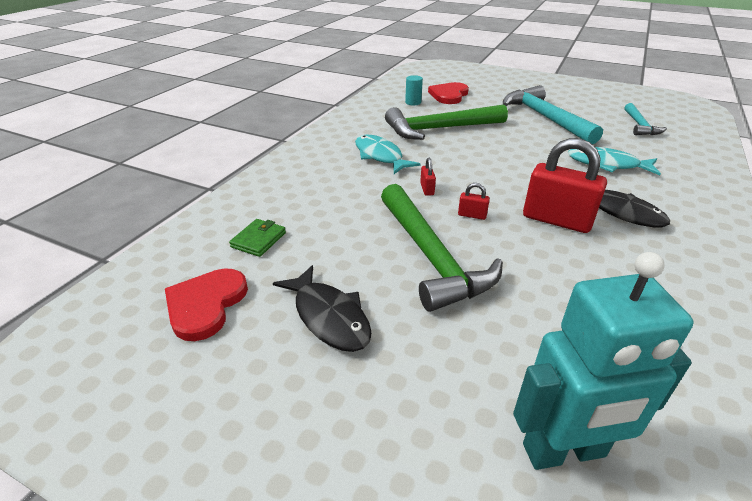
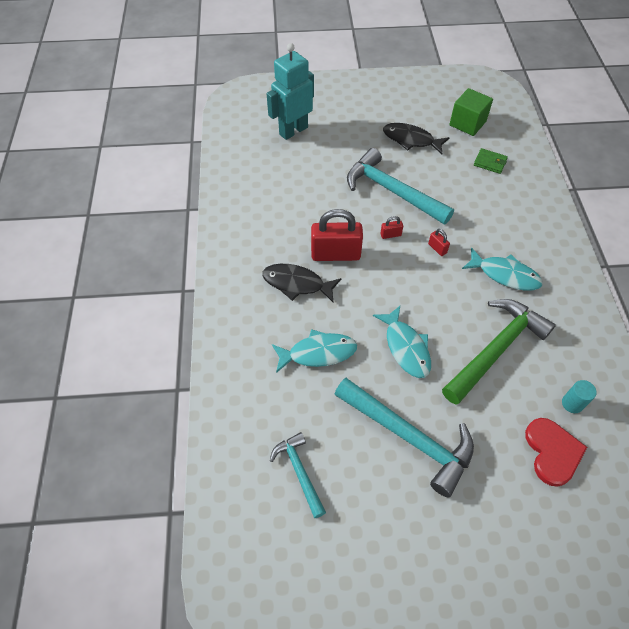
camera: 150 degrees right, 20 degrees up
(206, 304) = (467, 123): red heart -> green cube
(258, 240) = (490, 162): green wallet -> green wallet turned 60 degrees counterclockwise
(431, 256) = (392, 191): green hammer -> turquoise hammer
(517, 147) = (406, 347): none -> turquoise fish

